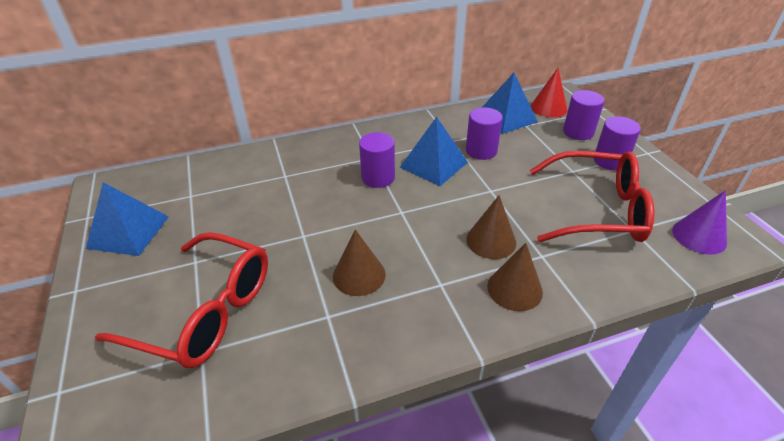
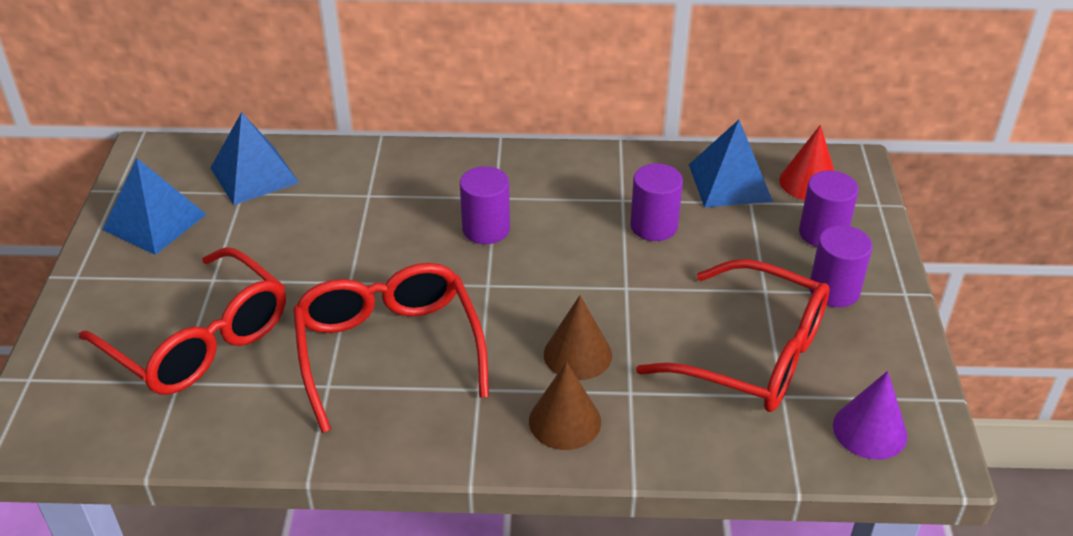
camera: 20 degrees right, 0 degrees up
(359, 275) = (388, 349): brown cone -> red glasses
(434, 164) = (573, 230): blue pyramid -> blue pyramid (254, 175)

